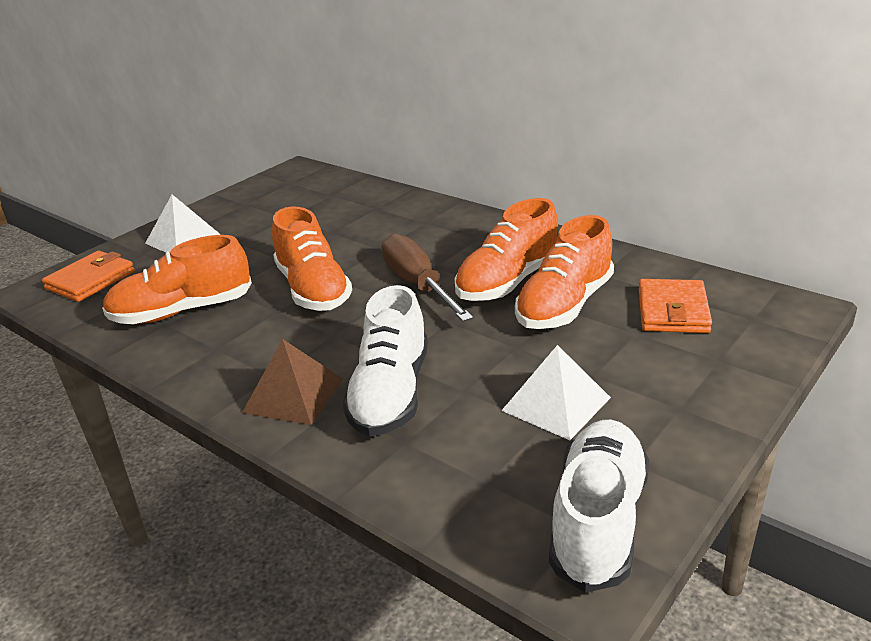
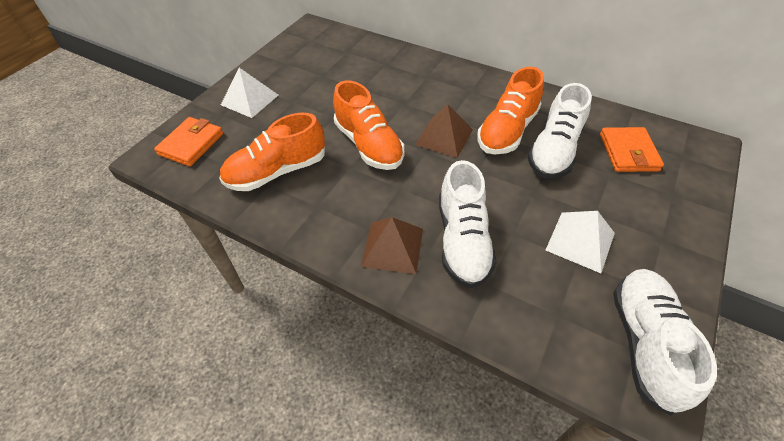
camera: 10 degrees left, 20 degrees up
(418, 285) = (444, 137): brown screwdriver -> brown pyramid
(564, 305) = (554, 151): orange shoe -> white shoe

